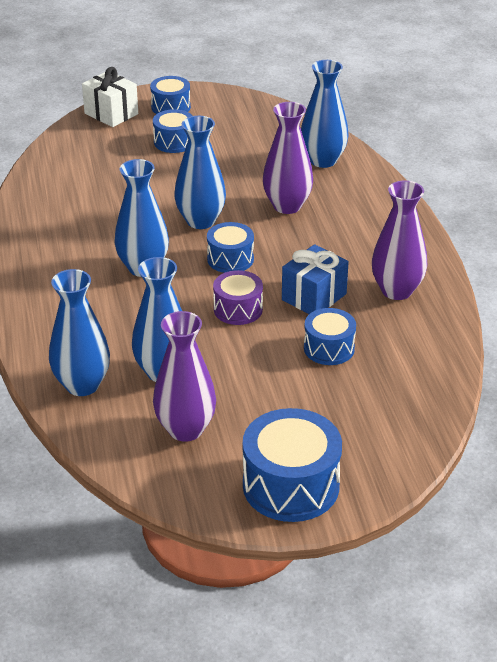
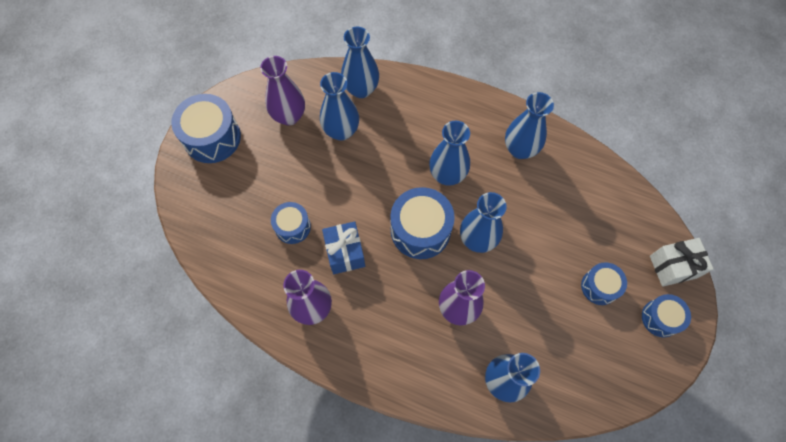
camera: 125 degrees right, 30 degrees up
(59, 233) = (520, 149): none -> blue vase
(230, 259) = (420, 230): blue drum -> blue drum, size x1.68
(238, 309) = (366, 202): purple drum -> none

